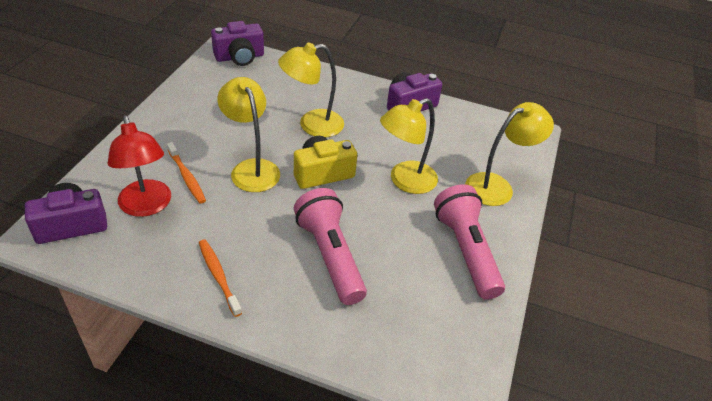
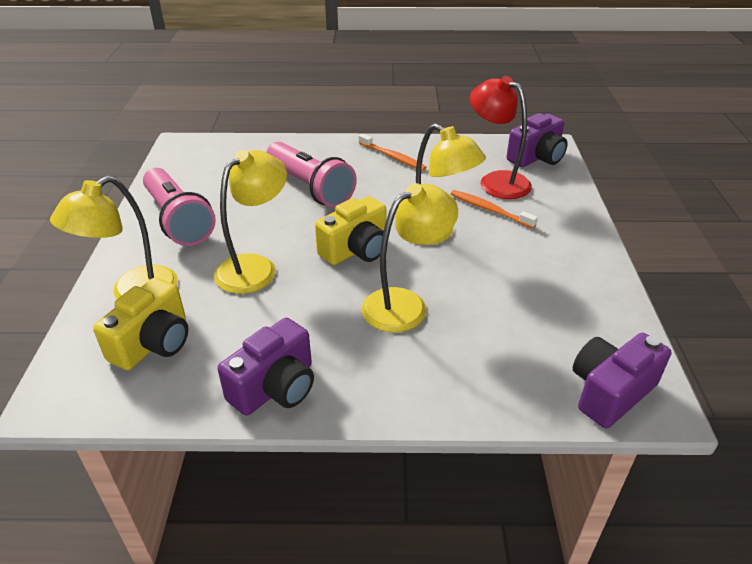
camera: 165 degrees right, 5 degrees down
(479, 147) = (153, 343): none -> yellow camera

